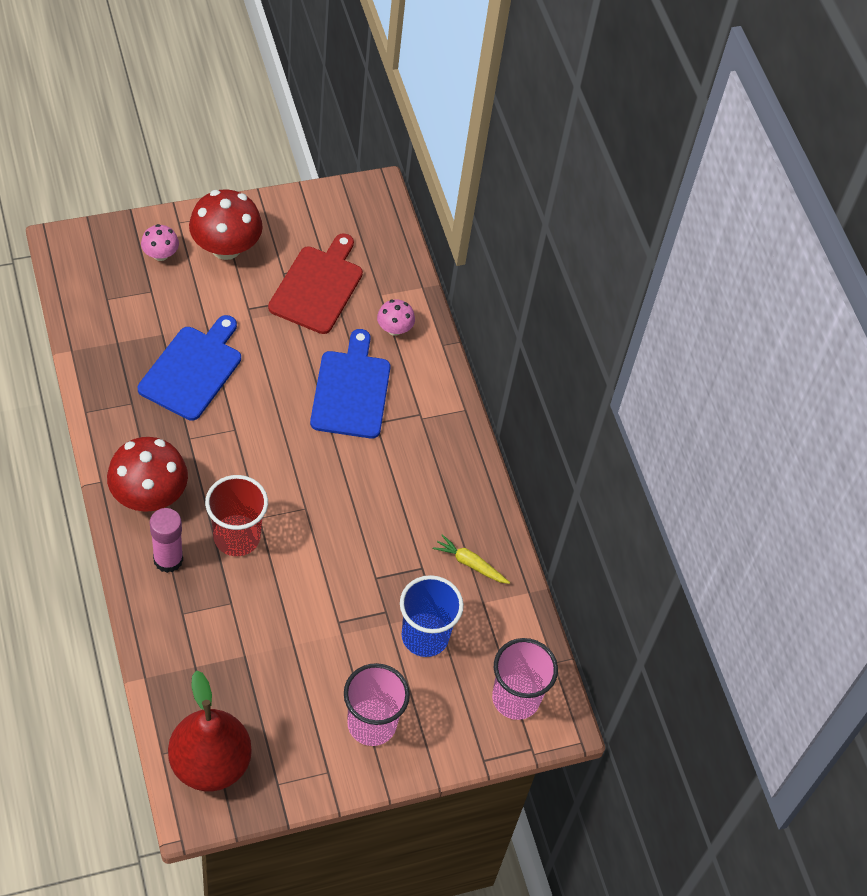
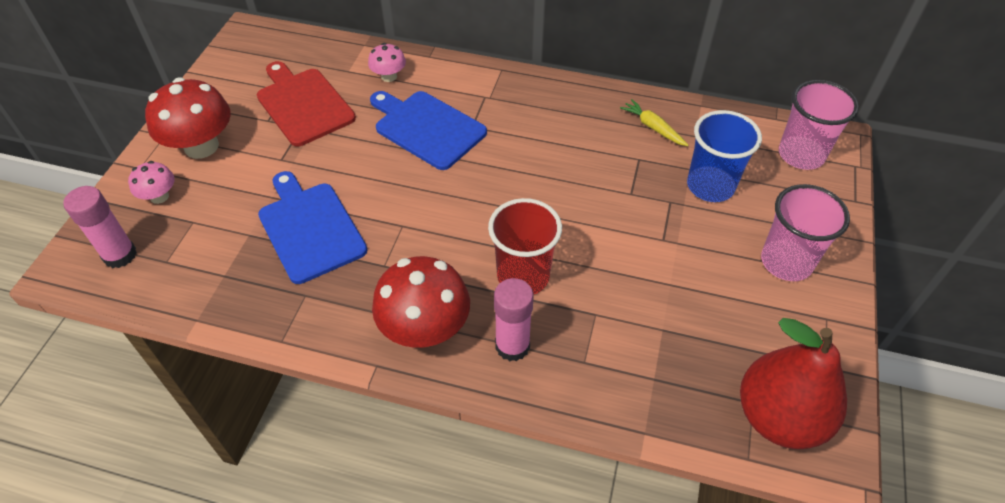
camera: 50 degrees left, 5 degrees down
(94, 267) = (120, 255): none -> pink glue stick
(470, 564) = (653, 127): yellow carrot -> yellow carrot turned 75 degrees clockwise

